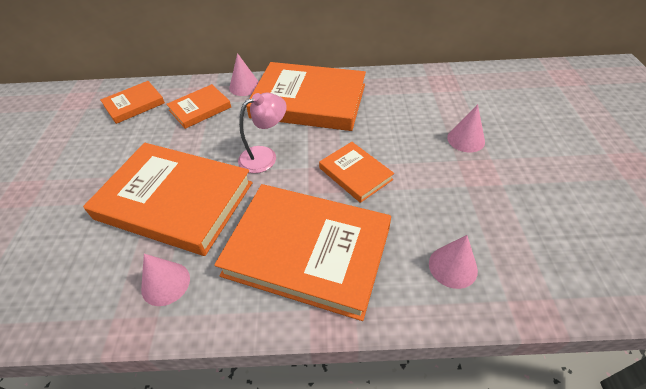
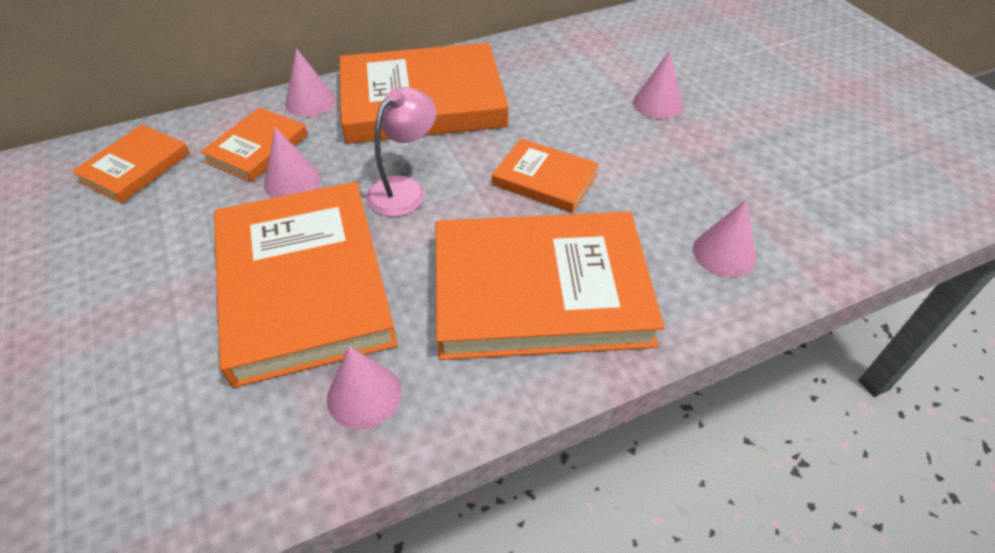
camera: 25 degrees left, 0 degrees up
(175, 201) = (303, 285): orange book -> orange book turned 75 degrees clockwise
(206, 134) = (292, 181): none -> pink cone

